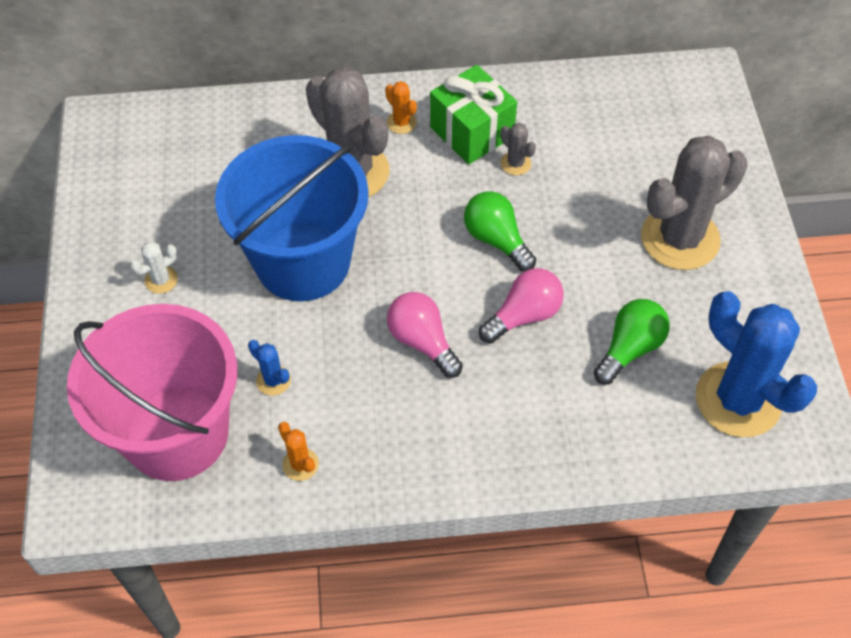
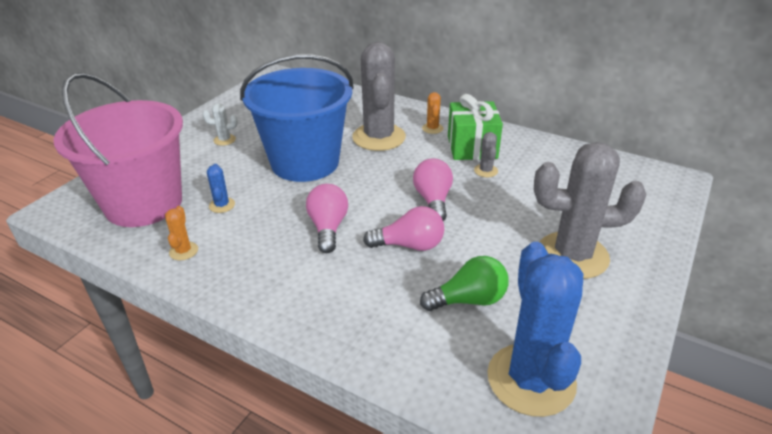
camera: 35 degrees right, 20 degrees down
(496, 240) = (433, 200): green light bulb -> pink light bulb

